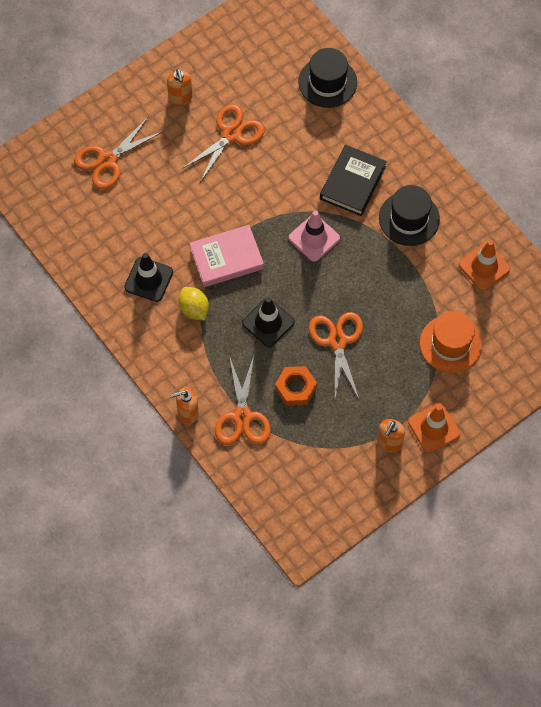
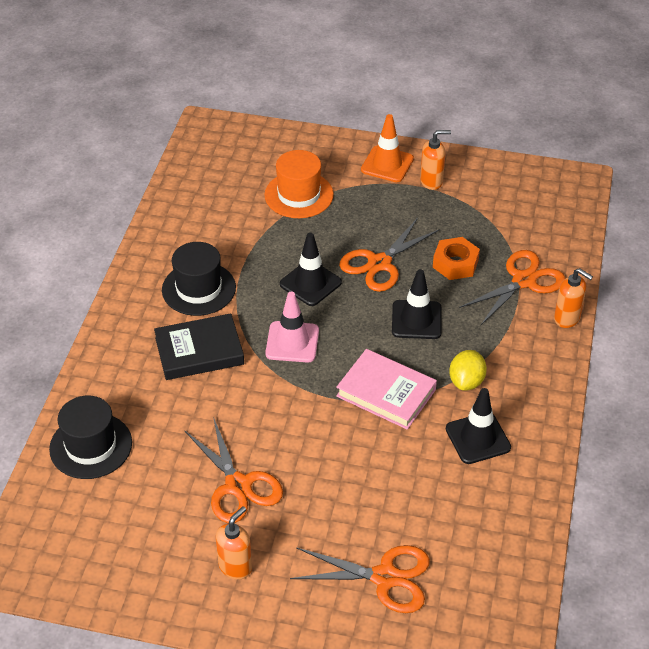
camera: 130 degrees left, 20 degrees down
(231, 134) = (238, 485): orange scissors -> orange scissors turned 120 degrees counterclockwise
(356, 286) = (310, 283): none -> black traffic cone
(484, 267) = (199, 214): orange traffic cone -> none

